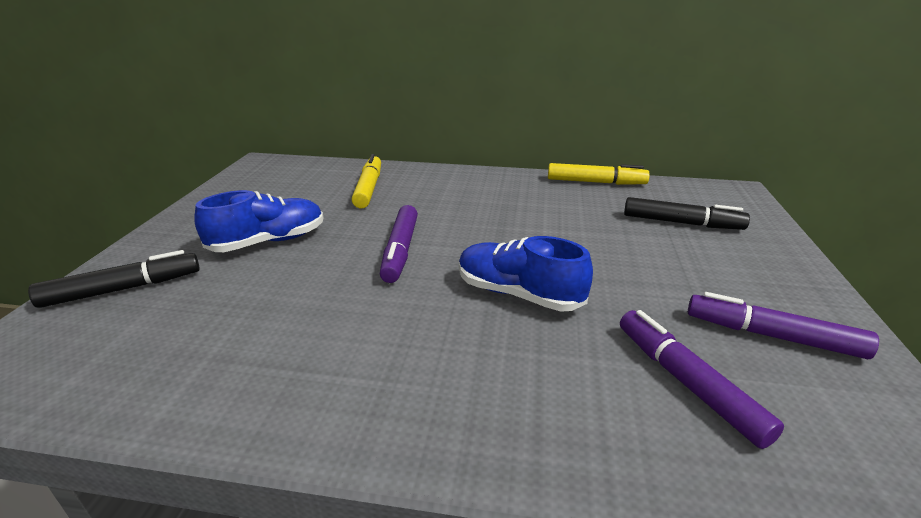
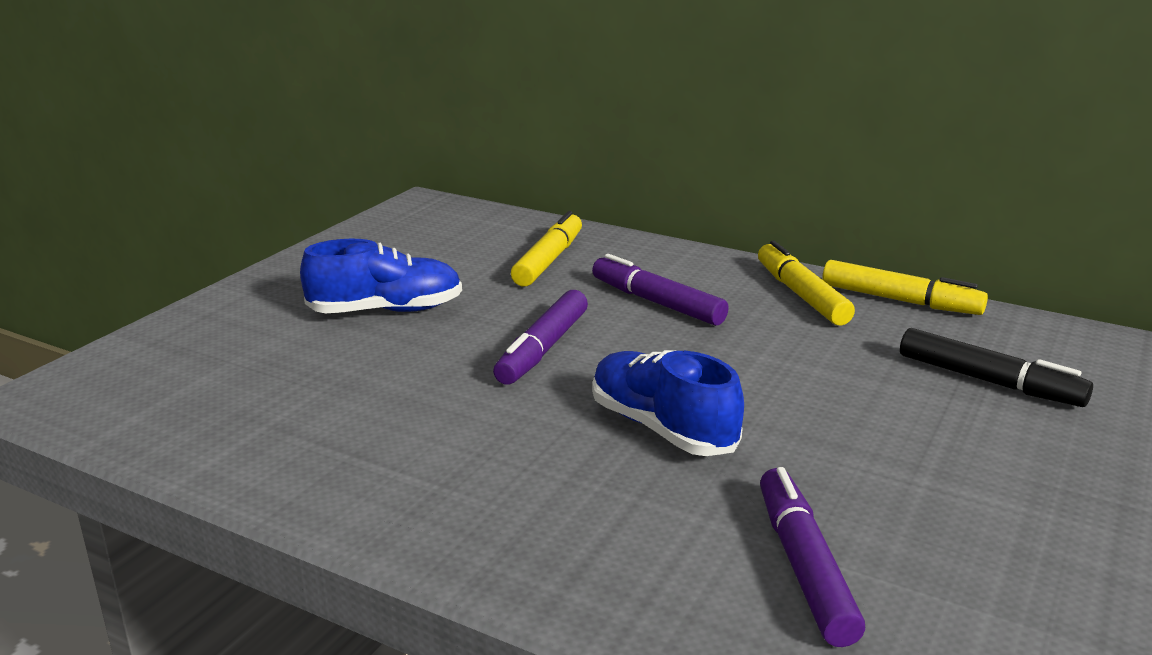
camera: 20 degrees right, 5 degrees down
(123, 289) = (207, 337): black marker -> none
(539, 187) = (801, 295): none -> yellow marker
(772, 336) = (980, 546): purple marker -> purple marker (657, 302)

